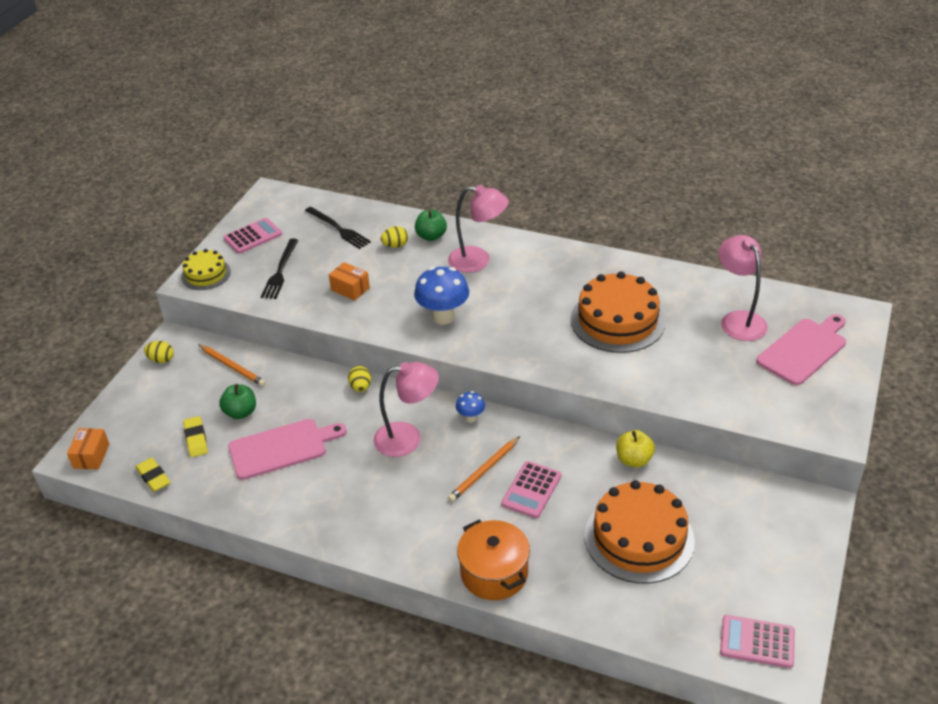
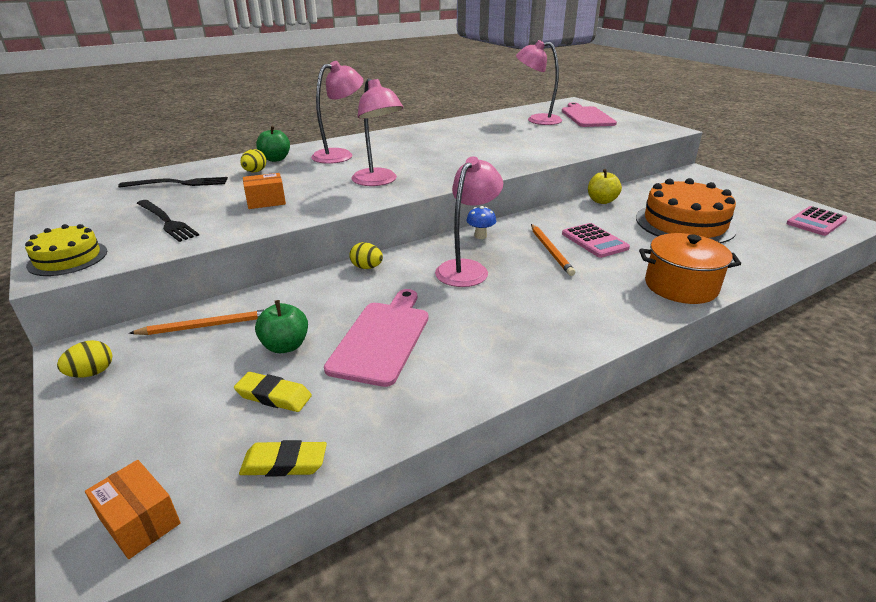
camera: 55 degrees left, 10 degrees down
(253, 236) = (83, 218): pink calculator -> none
(443, 316) = (378, 181): blue mushroom -> pink lamp
(617, 320) = (485, 141): orange cake -> none

